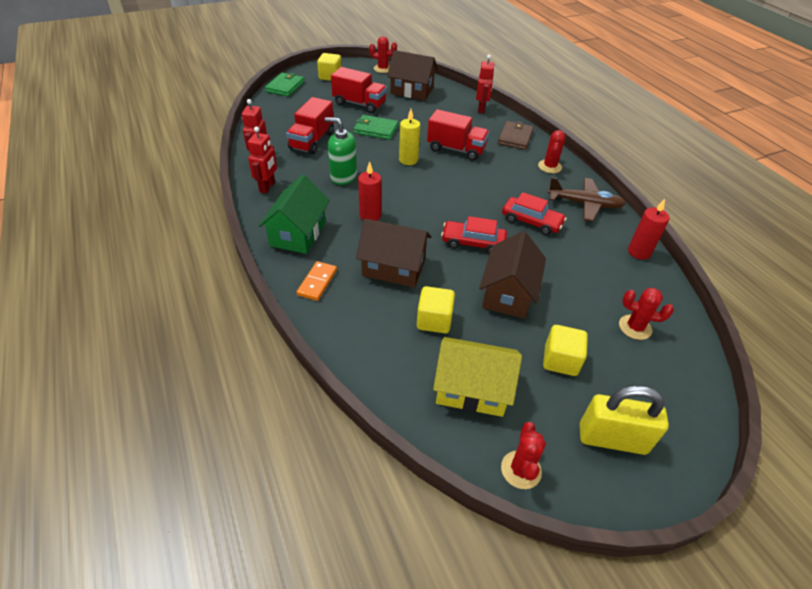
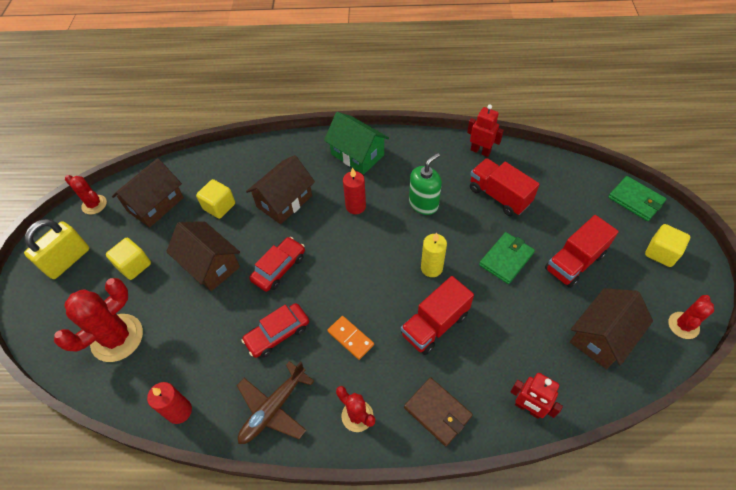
camera: 120 degrees right, 10 degrees up
(267, 187) = (430, 148): red robot -> none
(317, 282) = (297, 153): orange domino -> orange domino (350, 338)
(472, 389) = (155, 204): yellow house -> brown house
(635, 327) = (117, 338): red cactus -> red cactus, size x1.78

